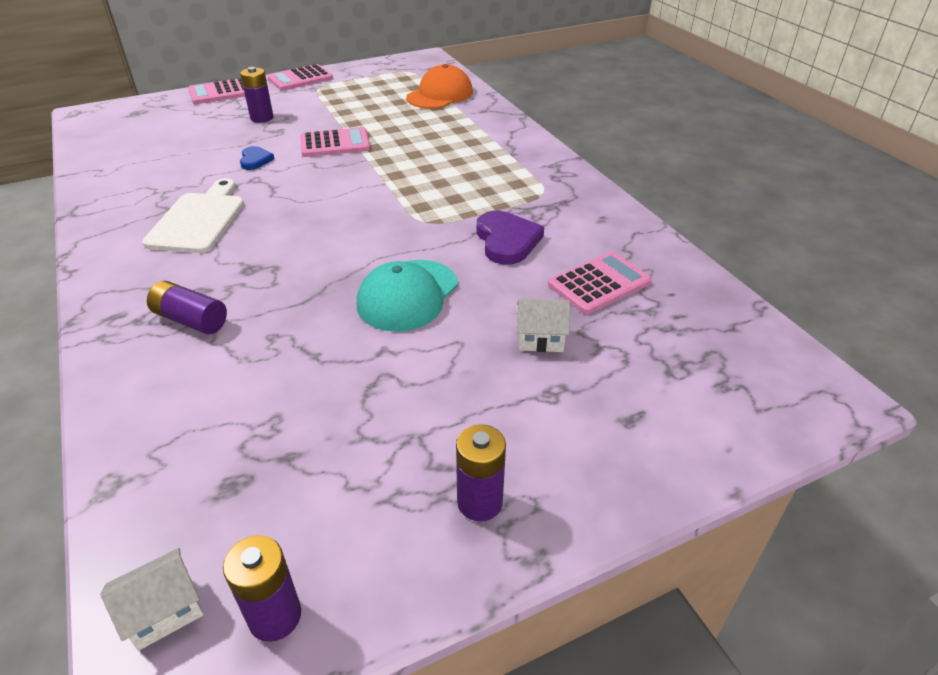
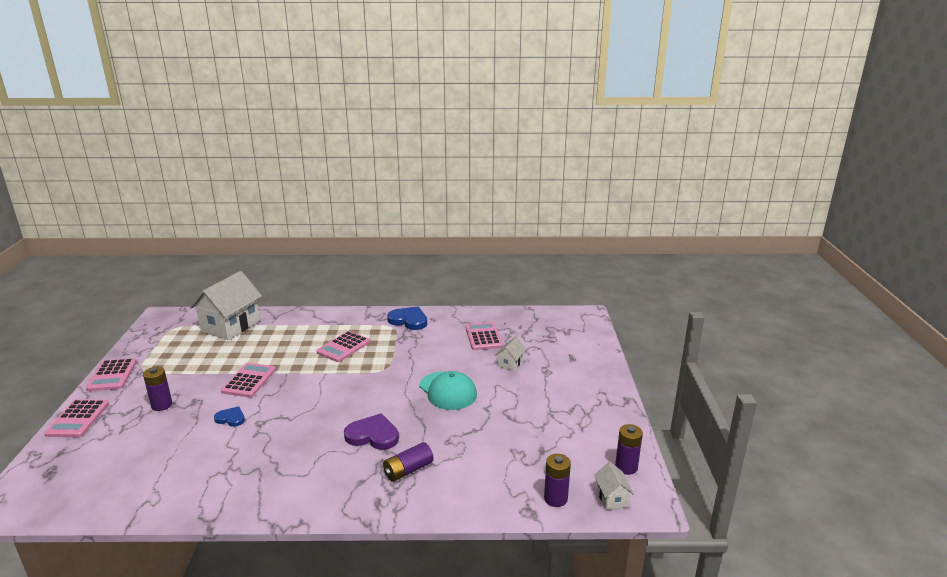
camera: 65 degrees left, 15 degrees down
(198, 220) = (291, 455): white cutting board -> none
(440, 95) = (231, 326): orange cap -> white house
(455, 175) = (343, 347): none -> pink calculator
(479, 502) = (595, 405): purple battery -> purple battery (555, 498)
(507, 241) = (426, 350): purple heart -> purple heart (373, 435)
(575, 199) = (409, 320): none -> blue heart

